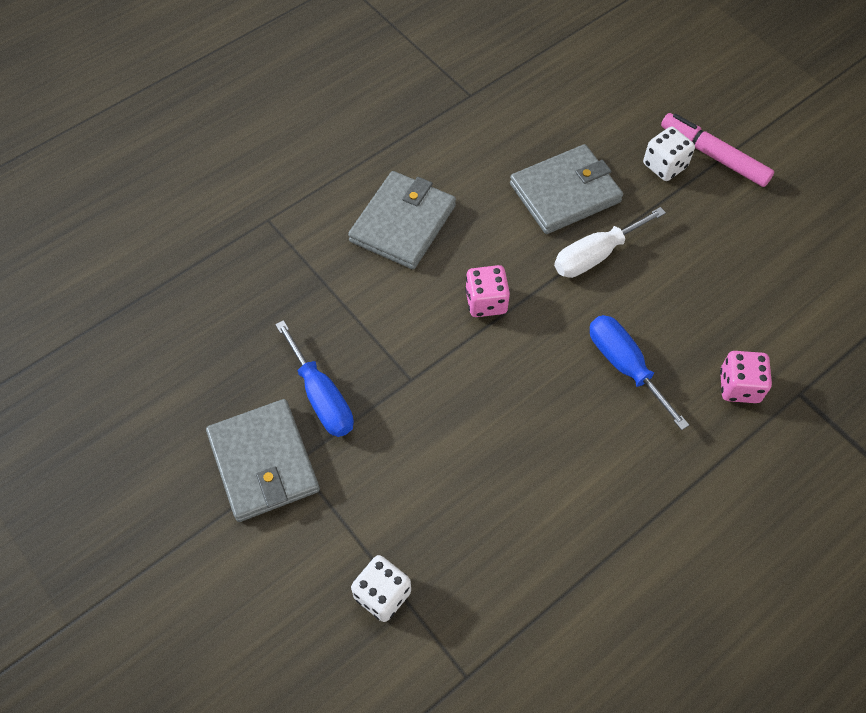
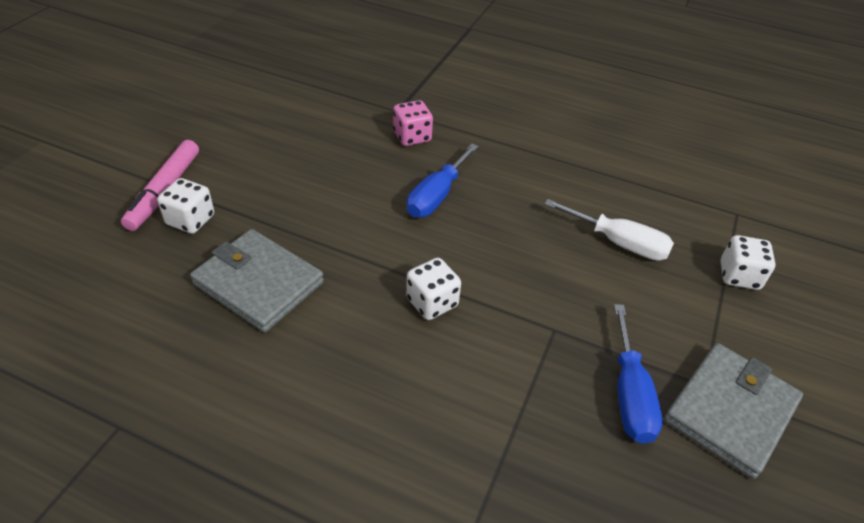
camera: 120 degrees left, 15 degrees down
(321, 397) = (629, 394): blue screwdriver -> blue screwdriver turned 150 degrees clockwise
(403, 223) = (372, 415): grey wallet -> none
(486, 302) = (432, 302): pink dice -> white dice
(595, 255) = (330, 240): white screwdriver -> white screwdriver (619, 243)

